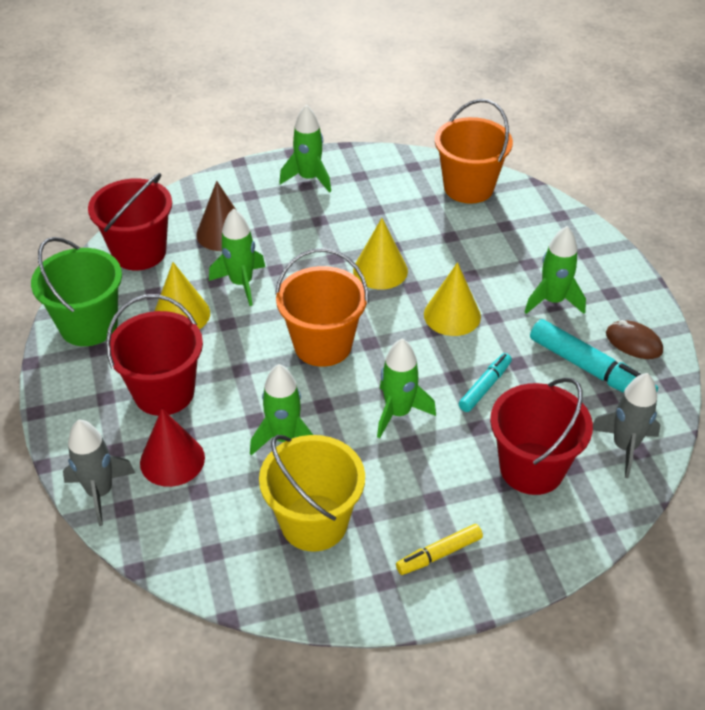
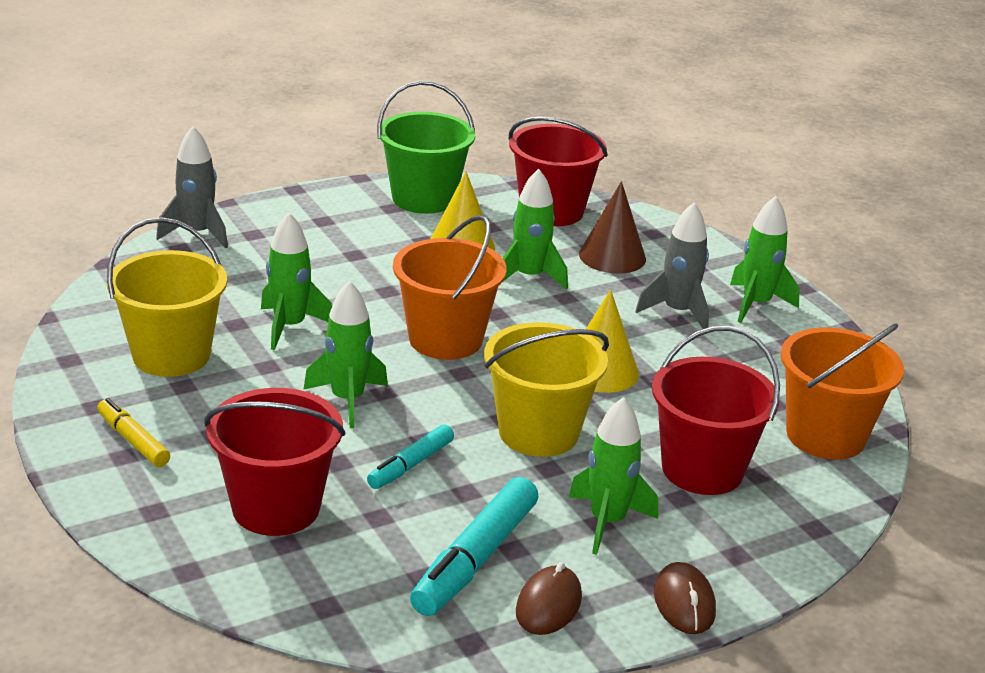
camera: 75 degrees right, 15 degrees down
(164, 392) = (339, 250): red bucket -> red bucket (702, 469)
(172, 460) = (245, 265): red cone -> none
(452, 315) = (538, 432): yellow cone -> yellow bucket
(484, 387) = (411, 465): turquoise marker -> turquoise marker turned 105 degrees clockwise
(624, 447) = (331, 592): grey rocket -> grey rocket (677, 312)
(629, 284) = (684, 602): none -> brown mouse

